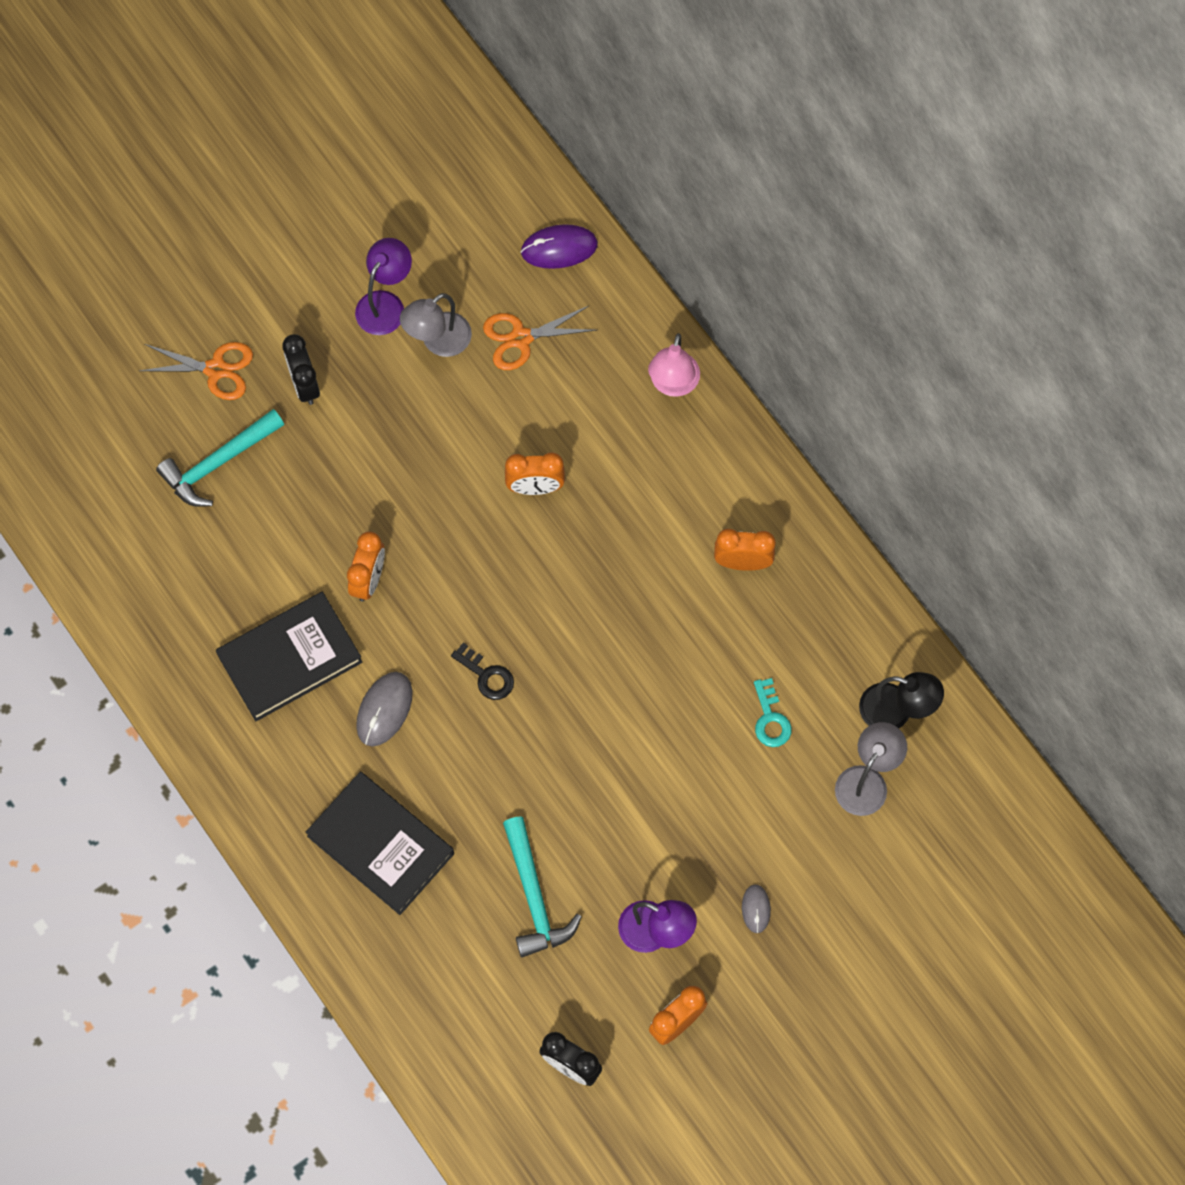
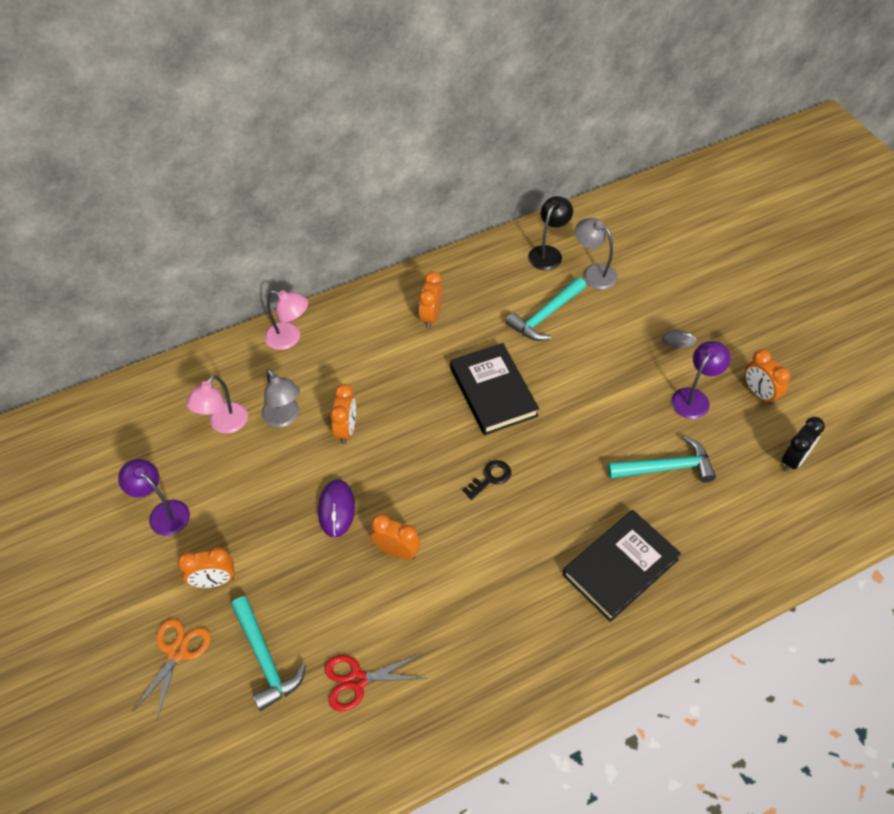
camera: 80 degrees left, 15 degrees down
(205, 565) = (357, 680): none -> red scissors
(290, 658) = (454, 619): black book -> black book (493, 392)
(304, 385) = (214, 581): black clock -> orange clock
(384, 709) = (508, 552): grey mouse -> none
(438, 341) = (208, 479): grey lamp -> grey lamp (284, 418)
(521, 338) = (224, 424): orange scissors -> pink lamp
(559, 248) = (160, 392): purple mouse -> purple mouse (336, 509)
(770, 719) = (545, 316): turquoise key -> turquoise hammer

